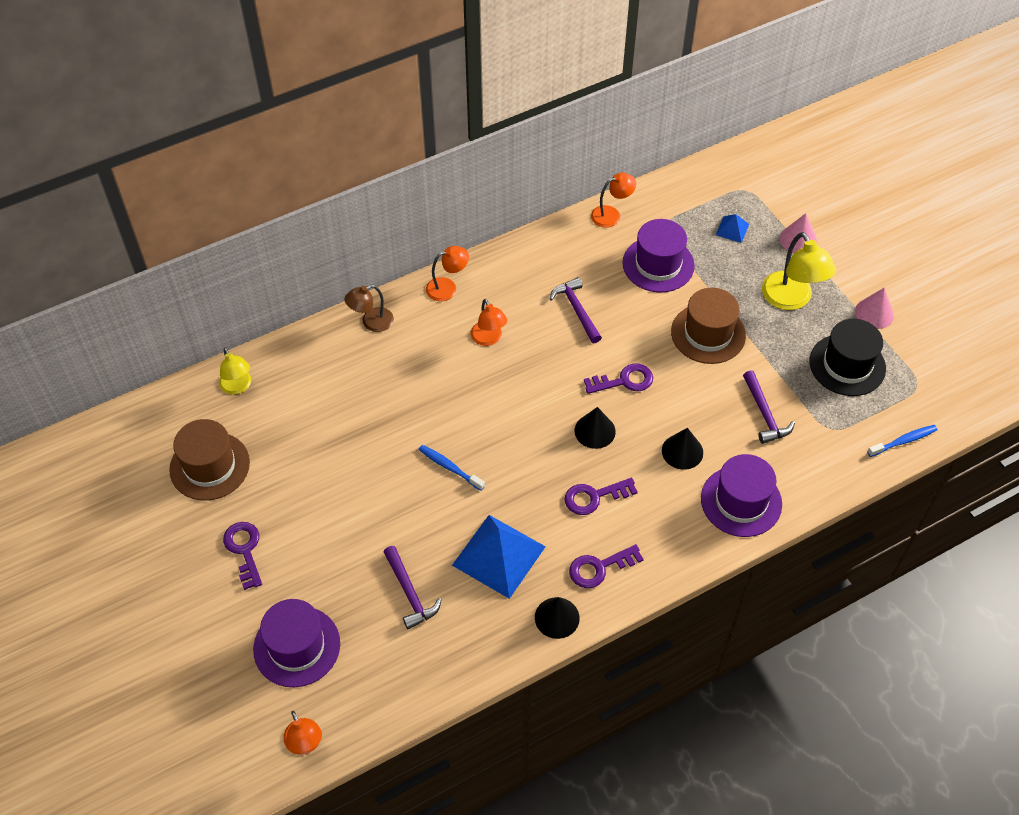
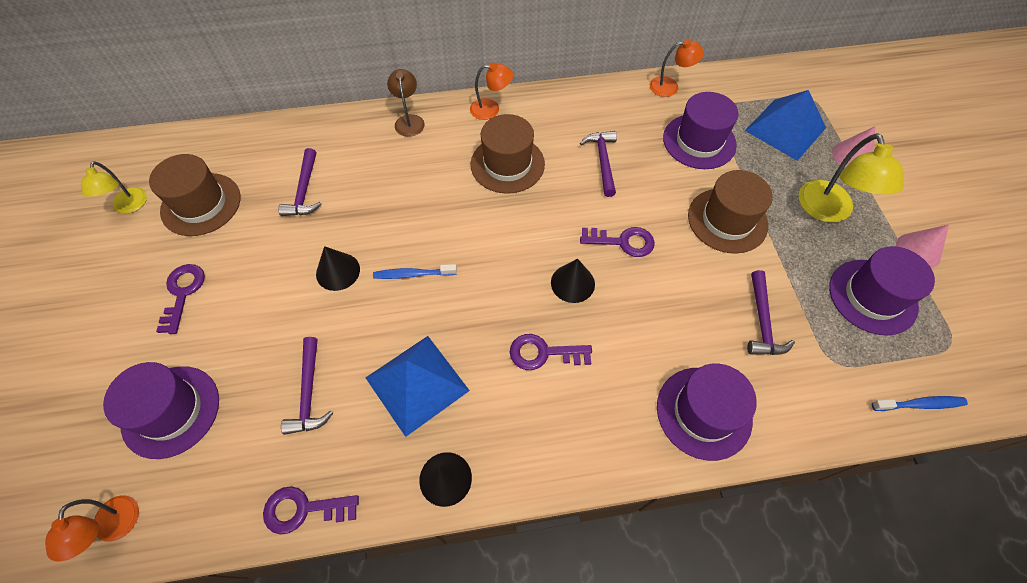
camera: 20 degrees right, 5 degrees up
(238, 387) = (266, 142): yellow lamp -> yellow lamp (129, 206)
(305, 422) = (304, 191): none -> purple hammer
(371, 322) = (409, 120): brown lamp -> brown lamp turned 90 degrees clockwise
(449, 467) = (413, 274): blue toothbrush -> blue toothbrush turned 60 degrees counterclockwise
(488, 339) = (507, 164): orange lamp -> brown hat
(599, 568) = (516, 436): purple key -> purple key (303, 509)
(682, 451) = (657, 334): black cone -> black cone (338, 271)
(732, 229) = (785, 129): blue pyramid -> blue pyramid, size x2.14
(847, 365) = (872, 296): black hat -> purple hat

